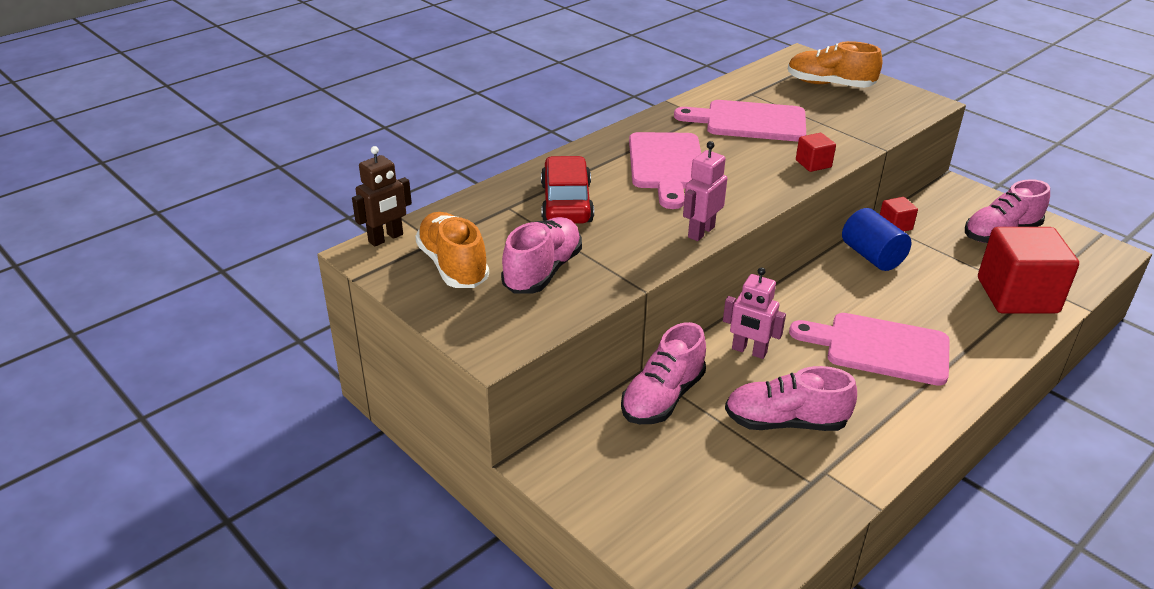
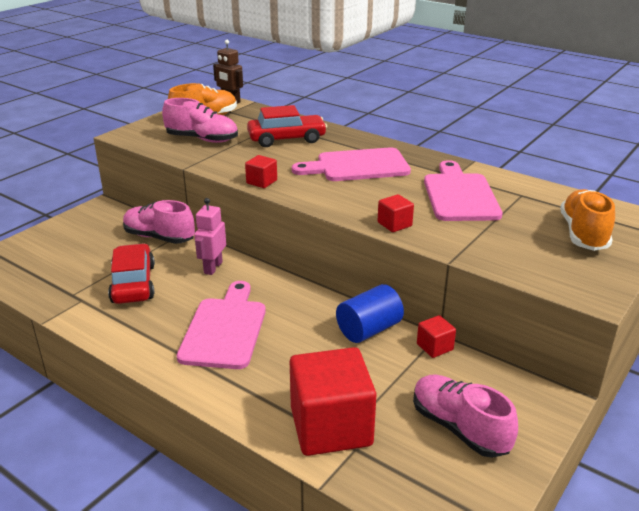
camera: 80 degrees right, 5 degrees down
(700, 232) = (261, 182): pink robot -> red cube
(785, 422) = (133, 284): pink shoe -> red car

